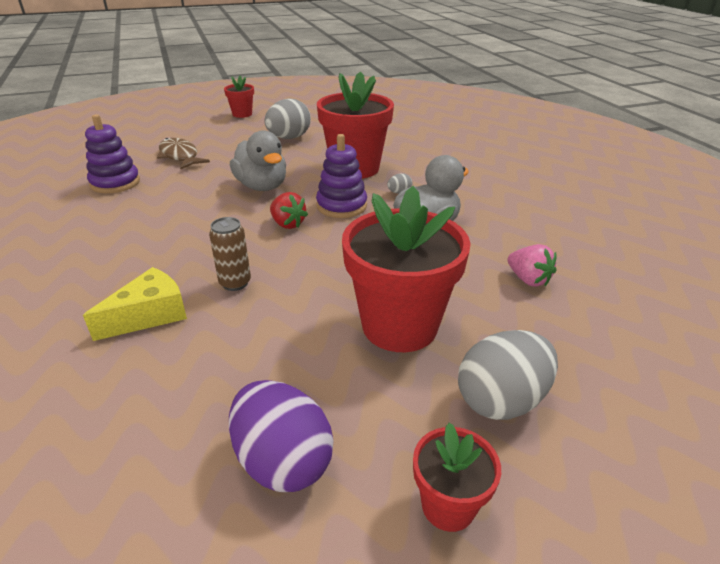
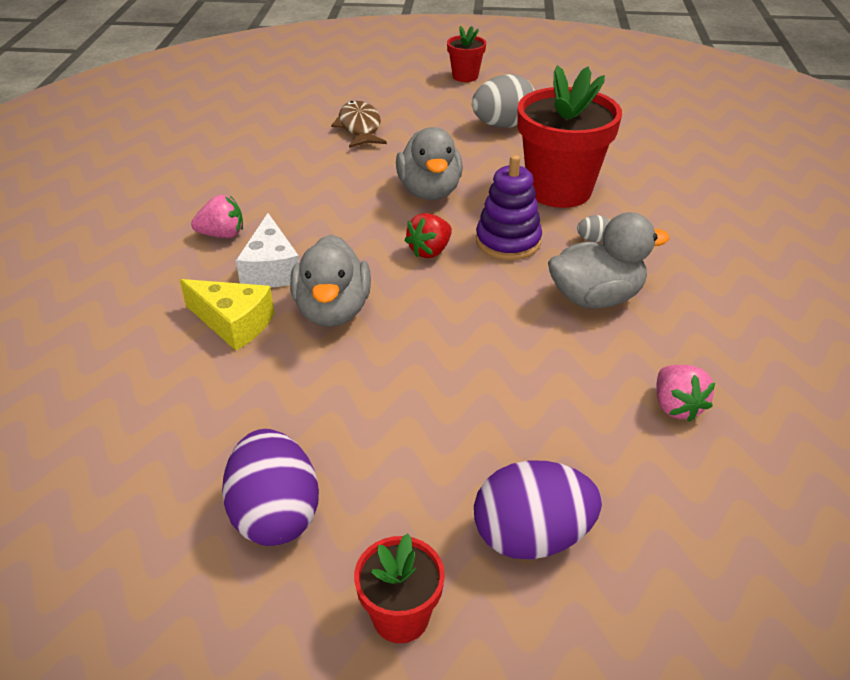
camera: 25 degrees right, 5 degrees up
(100, 251) = (222, 235): none -> pink strawberry
(115, 183) = (274, 150): purple stacking toy -> none
(149, 315) = (233, 323): yellow cheese -> yellow cheese turned 45 degrees clockwise
(161, 266) = (271, 269): none -> white cheese
(235, 283) = (333, 311): brown can -> grey duck
(287, 224) = (430, 251): red strawberry -> red strawberry turned 60 degrees clockwise
(399, 326) = (476, 415): red flower pot -> none
(501, 400) = (531, 537): grey egg -> purple egg

